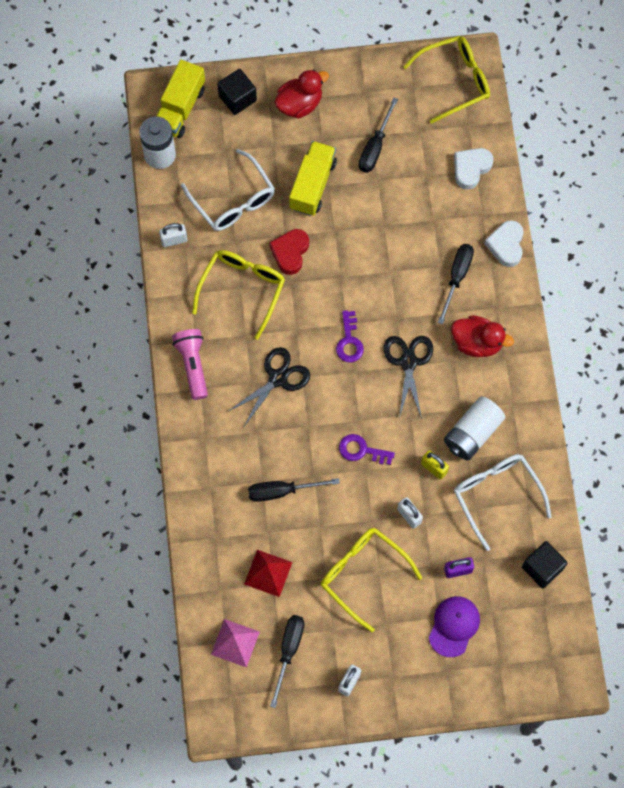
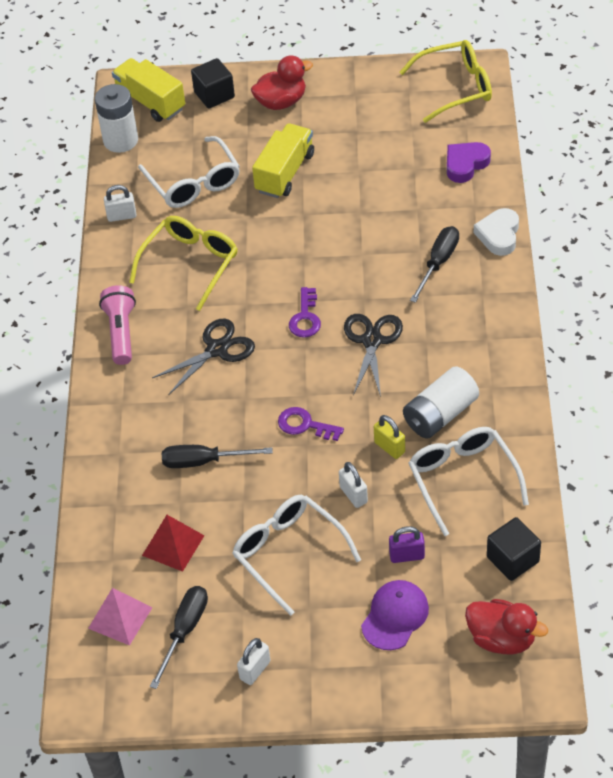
camera: 10 degrees right, 20 degrees down
(180, 108) = (150, 102): yellow truck -> yellow truck turned 105 degrees clockwise
(290, 252) = (250, 232): red heart -> none
(363, 574) = (289, 553): yellow glasses -> white glasses
(375, 147) = (359, 142): black screwdriver -> none
(471, 168) = (465, 164): white heart -> purple heart
(477, 343) = (455, 326): red duck -> red duck (501, 639)

